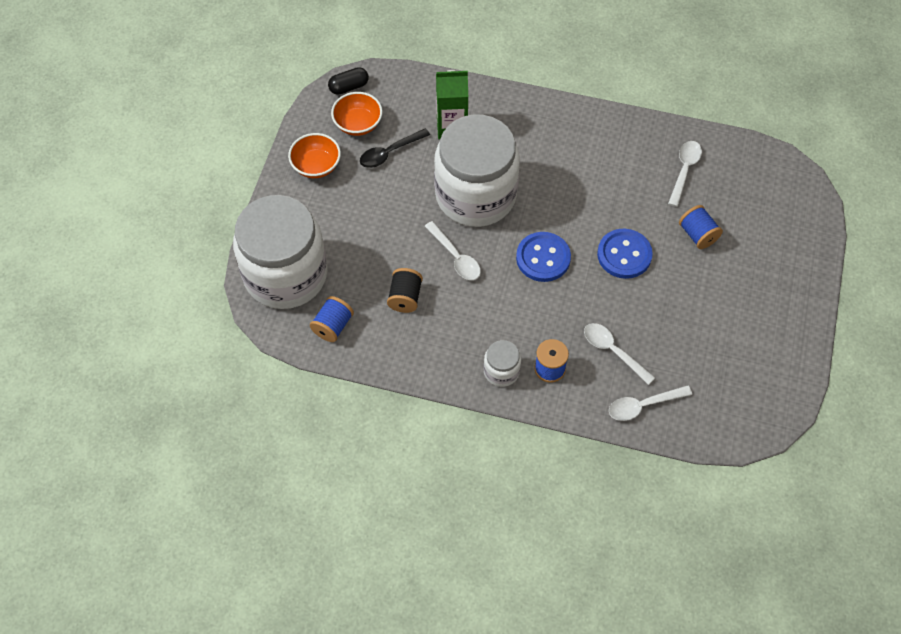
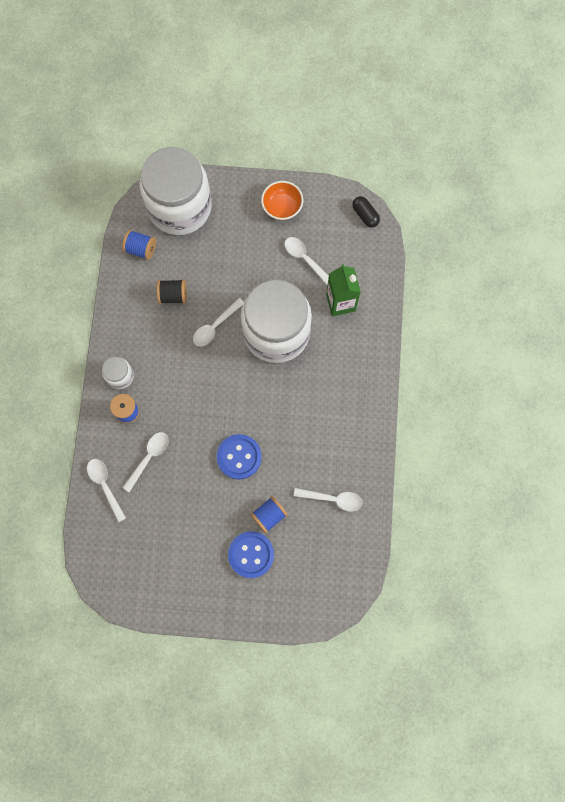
camera: 80 degrees right, 15 degrees up
(358, 124) = (329, 230): orange bowl -> none
(390, 152) = (305, 259): black spoon -> white spoon
(543, 258) = (225, 393): blue button -> blue button (251, 554)

